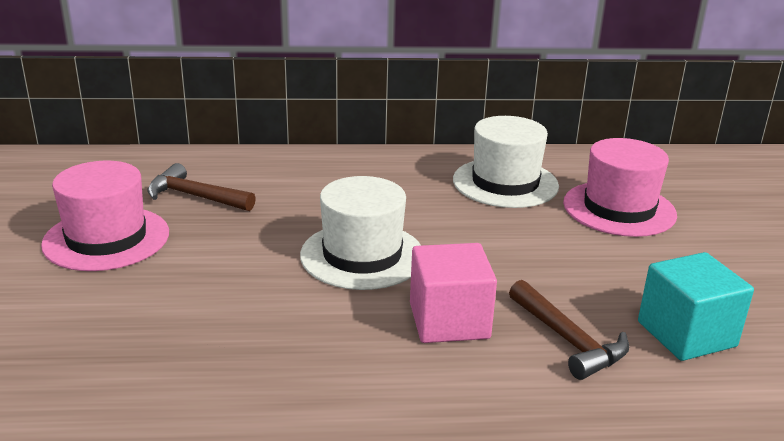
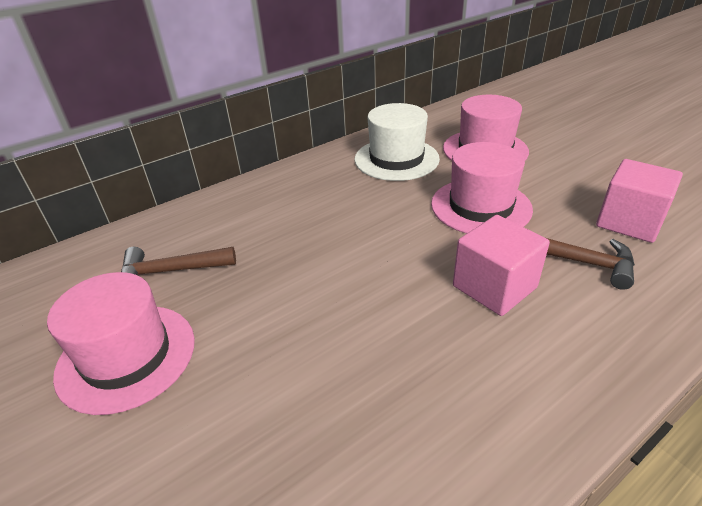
camera: 30 degrees left, 10 degrees up
(362, 255) = (370, 262): white hat -> none
(534, 255) = (480, 206): none -> pink hat
(686, 334) = (629, 222): turquoise cube -> pink cube

